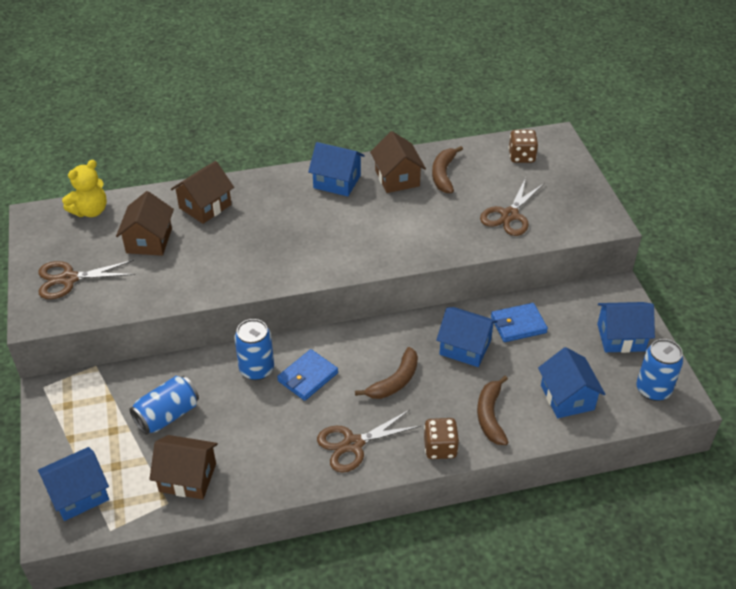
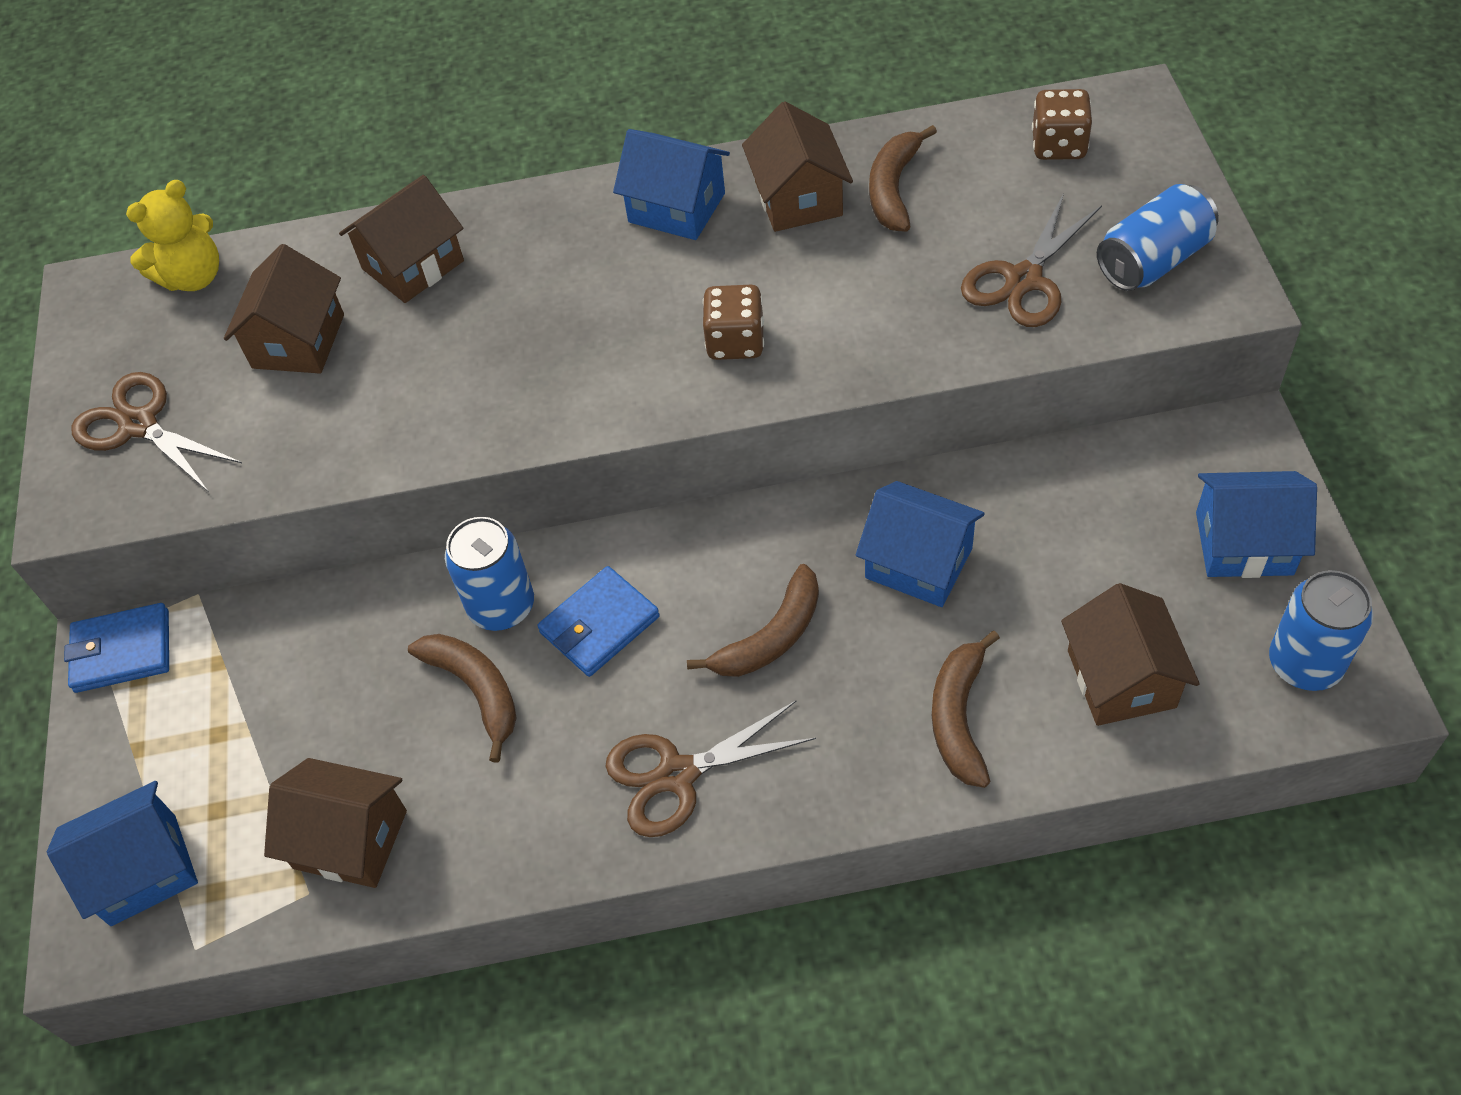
camera: 10 degrees right, 10 degrees up
(69, 279) = (139, 425): brown scissors -> brown scissors turned 45 degrees clockwise
(167, 415) = (323, 704): blue can -> blue can (1153, 261)
(247, 408) = (476, 690): none -> brown banana
(440, 448) = (851, 787): brown dice -> brown dice (735, 342)
(518, 325) = (1031, 513): blue wallet -> blue wallet (122, 651)
(567, 397) = (1121, 679): blue house -> brown house

